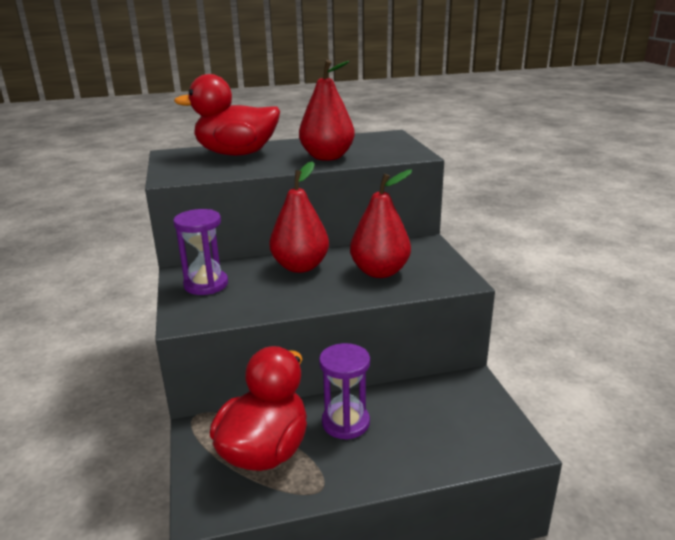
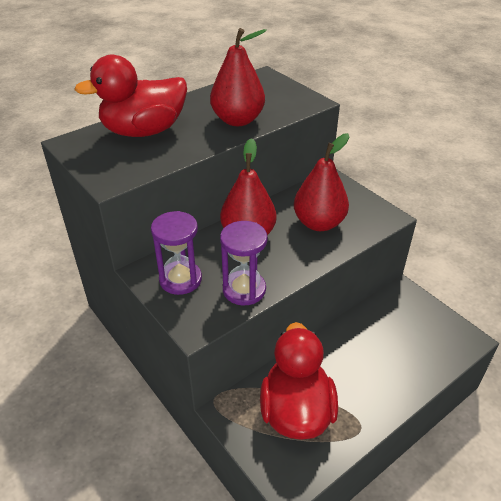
camera: 25 degrees left, 15 degrees up
(345, 422) = (338, 362): purple hourglass -> purple hourglass (244, 289)

